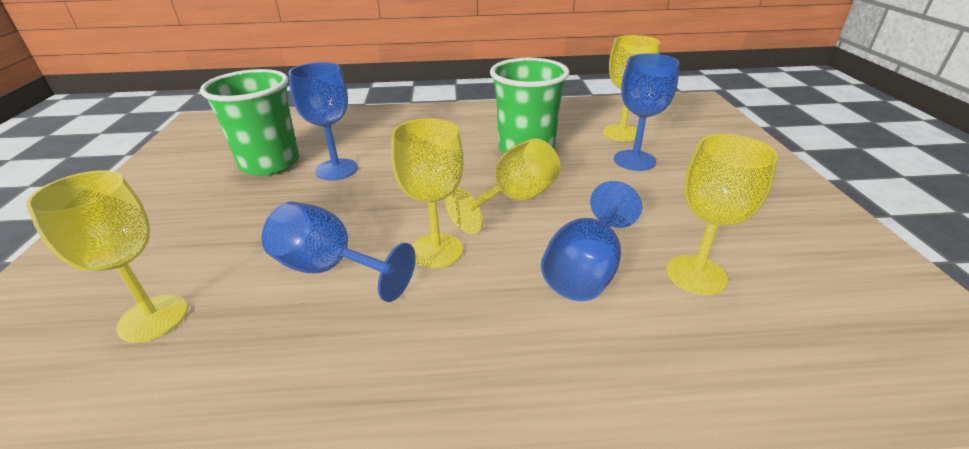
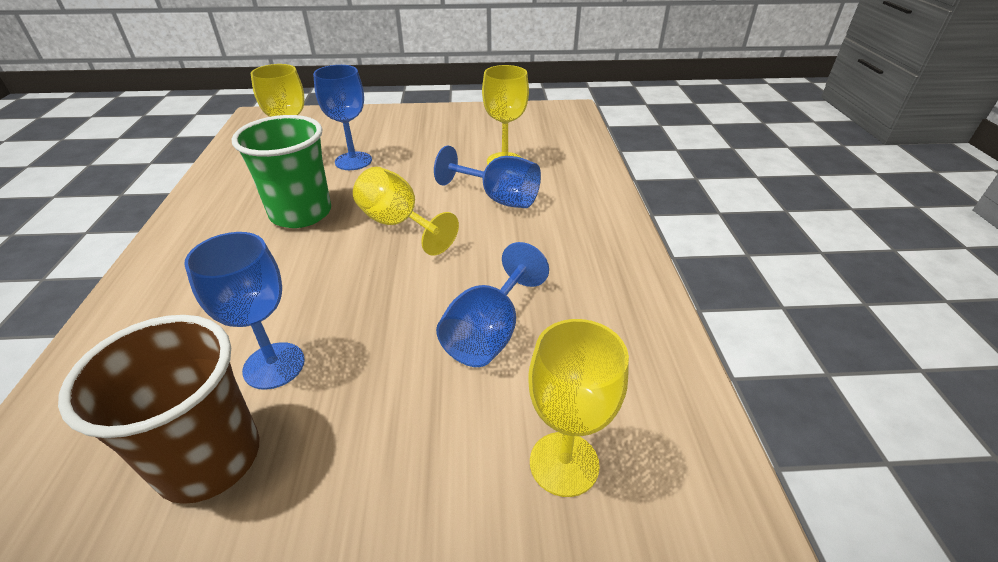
camera: 90 degrees left, 5 degrees up
(270, 163) = (209, 458): green cup -> brown cup
(436, 250) = (467, 267): yellow goblet -> none

